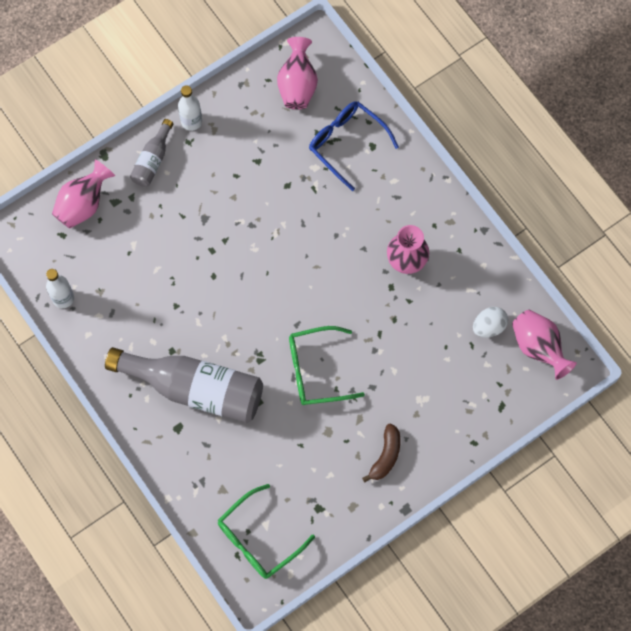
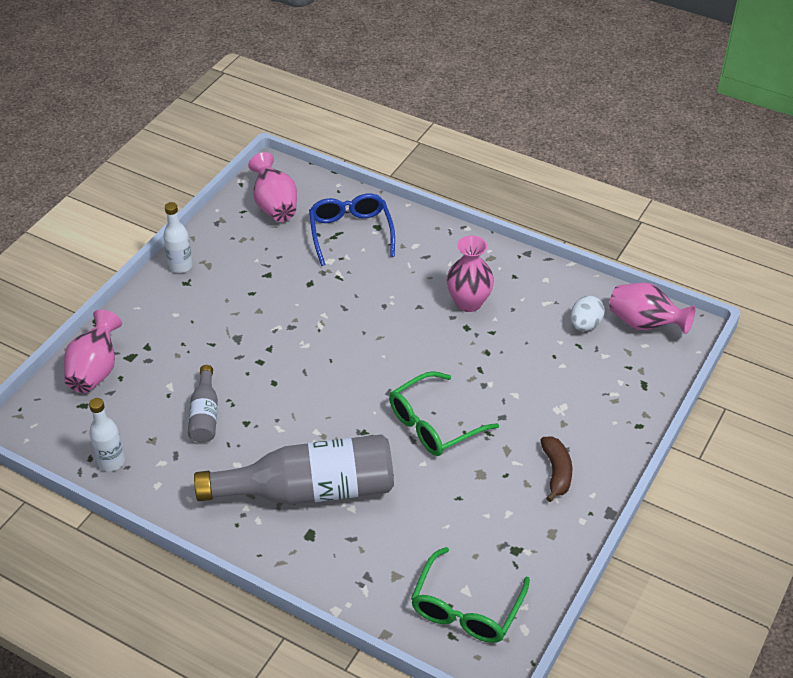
camera: 25 degrees left, 25 degrees down
(152, 160) = (155, 309): grey bottle -> grey bottle (205, 415)
(346, 144) = (350, 233): blue glasses -> blue glasses turned 60 degrees clockwise

